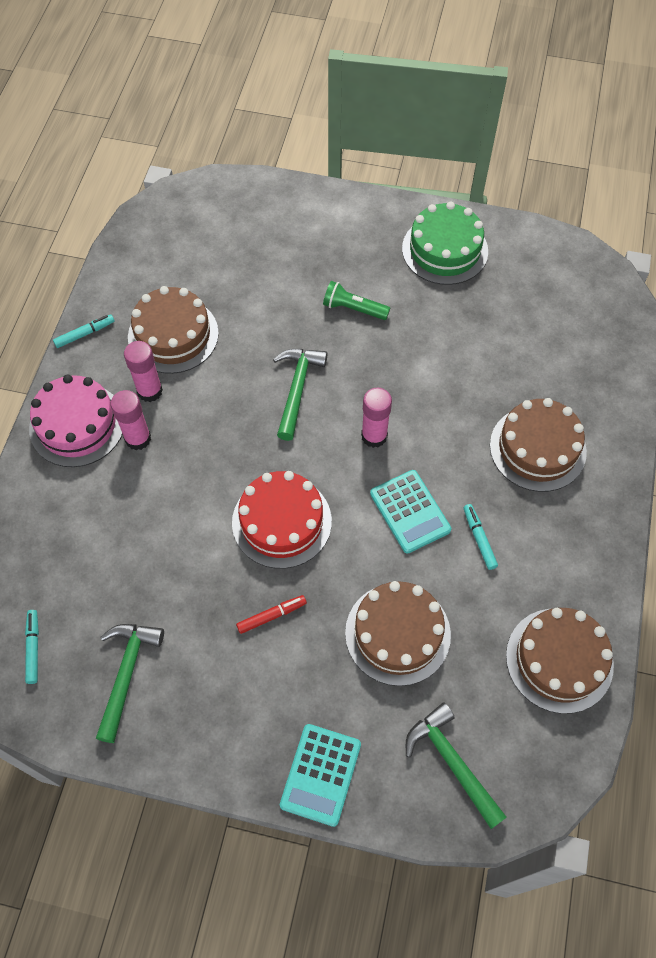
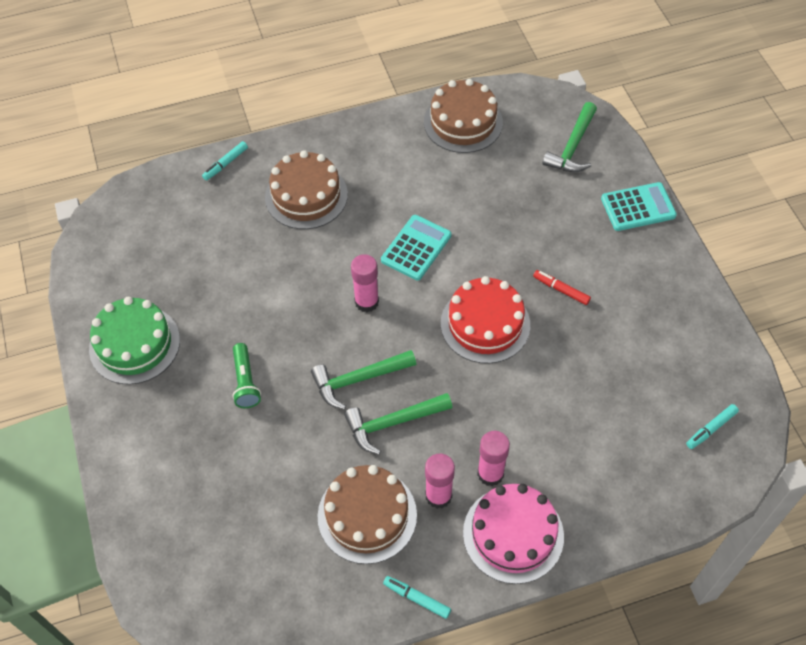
camera: 120 degrees left, 5 degrees down
(126, 673) = (674, 354): green hammer -> green hammer (393, 423)
(397, 633) = (514, 212): brown cake -> none
(479, 539) = (407, 198): turquoise marker -> turquoise marker (226, 164)

